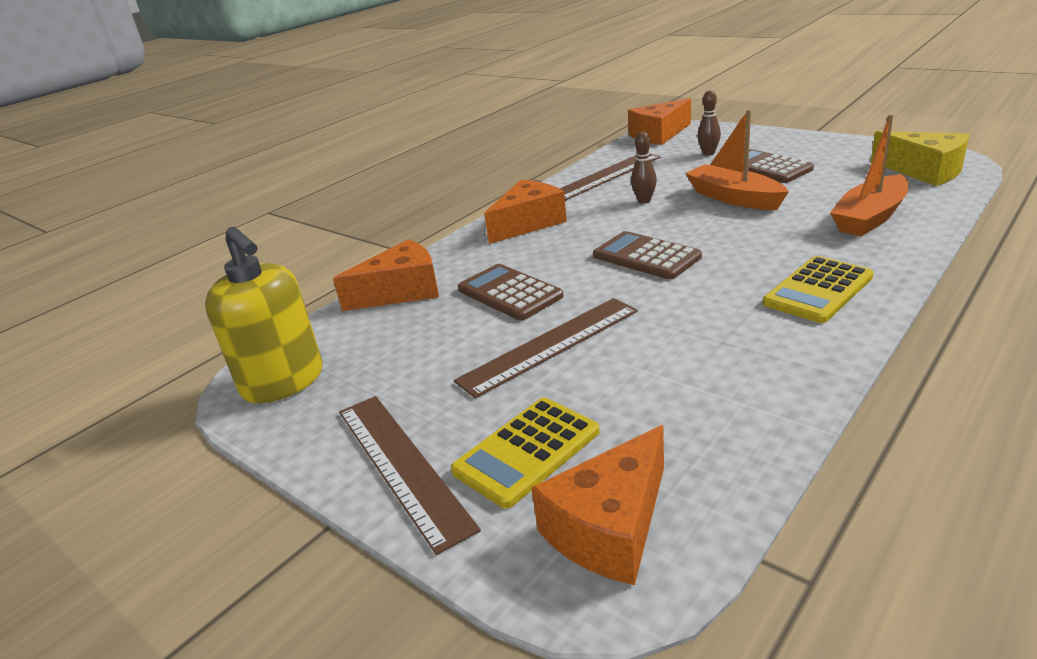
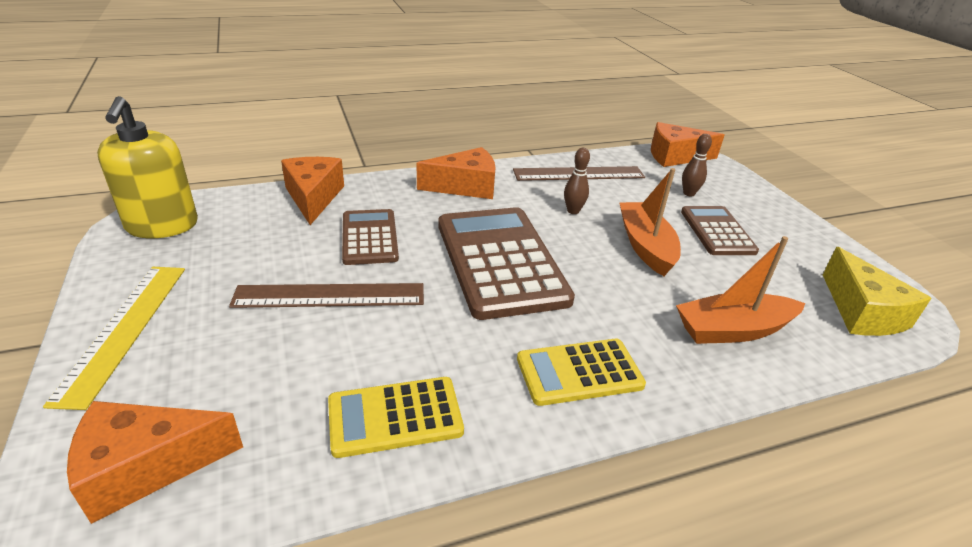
camera: 25 degrees right, 5 degrees up
(401, 291) = (313, 197): orange cheese -> orange cheese turned 105 degrees counterclockwise
(402, 465) = (124, 329): brown ruler -> yellow ruler
(527, 451) = (194, 370): yellow calculator -> yellow calculator (395, 417)
(646, 256) = (500, 261): brown calculator -> brown calculator, size x1.78

